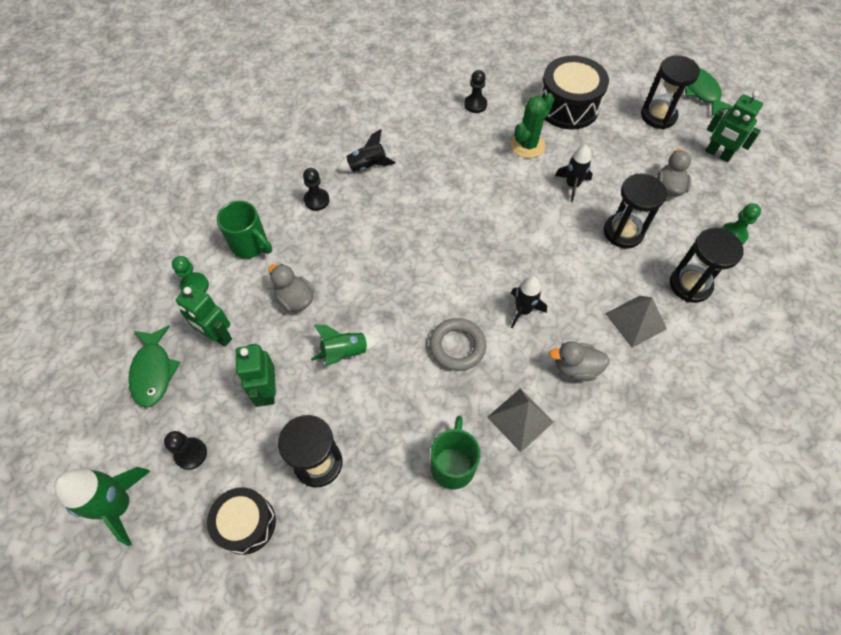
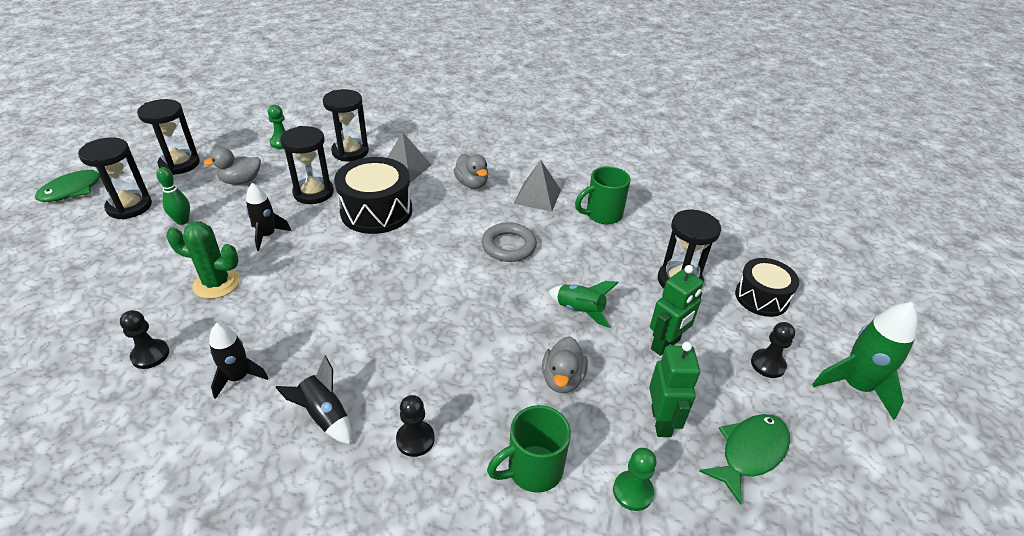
camera: 125 degrees left, 20 degrees down
(250, 245) = (533, 469): green mug -> green mug turned 120 degrees counterclockwise
(523, 310) = (442, 222): black rocket -> black rocket (238, 377)
(568, 106) = (130, 272): black drum -> black drum (376, 211)
(621, 141) = (182, 221): none -> green bowling pin
(718, 154) = (179, 164): green robot -> black hourglass

